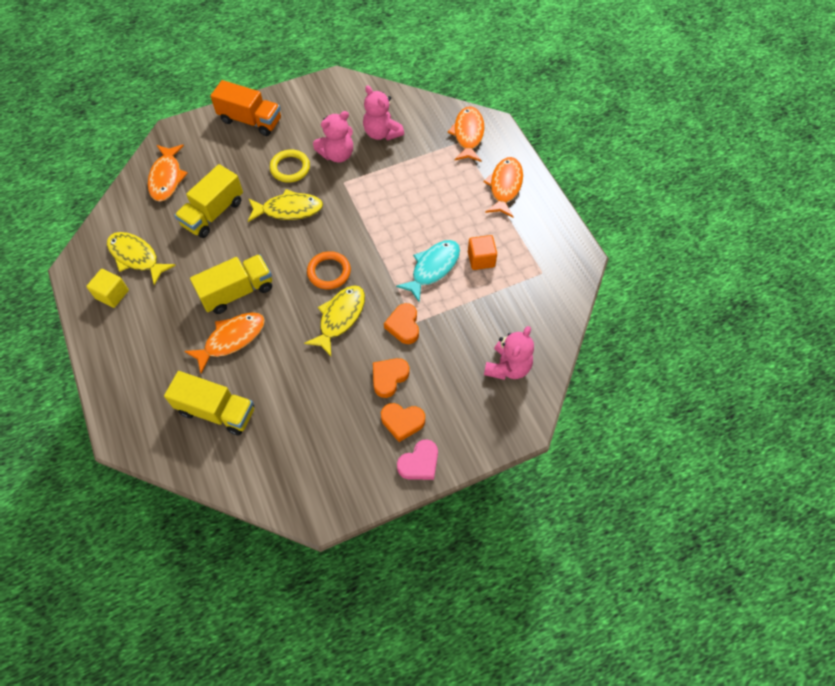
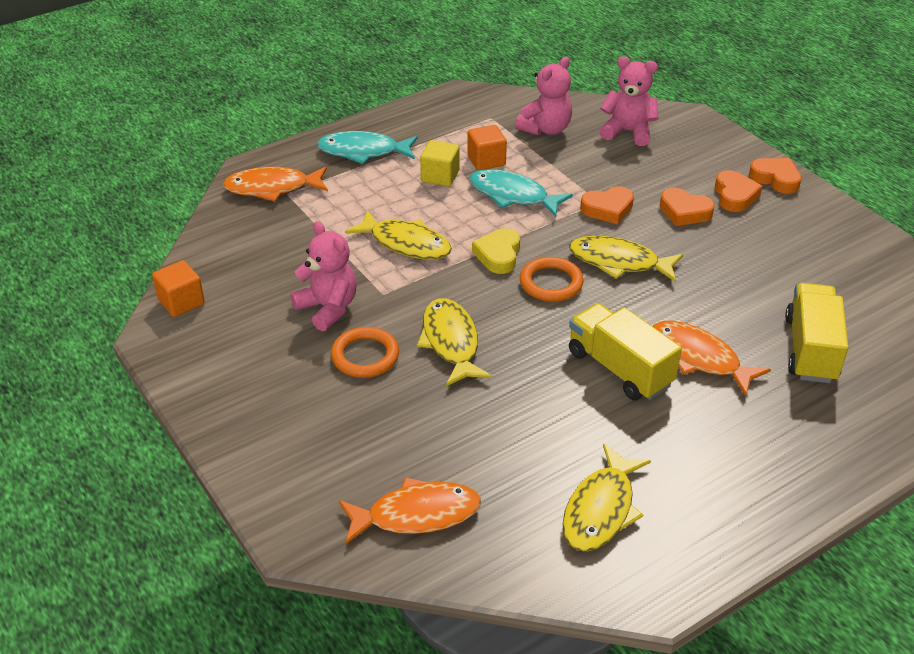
camera: 100 degrees left, 20 degrees down
(112, 294) = (685, 520): yellow cube -> yellow cube (440, 176)
(213, 213) = (481, 430): yellow truck -> none
(250, 120) = (260, 427): orange truck -> none
(290, 168) = (365, 356): yellow ring -> orange ring
(362, 90) = (181, 302): none -> orange cube
(366, 248) = (498, 255): none -> yellow heart
(382, 133) = (277, 268): pink teddy bear -> pink teddy bear (545, 129)
(391, 199) = (406, 243): none -> yellow fish
(419, 463) = (775, 179): pink heart -> orange heart
(505, 186) = (363, 151): orange fish -> turquoise fish

